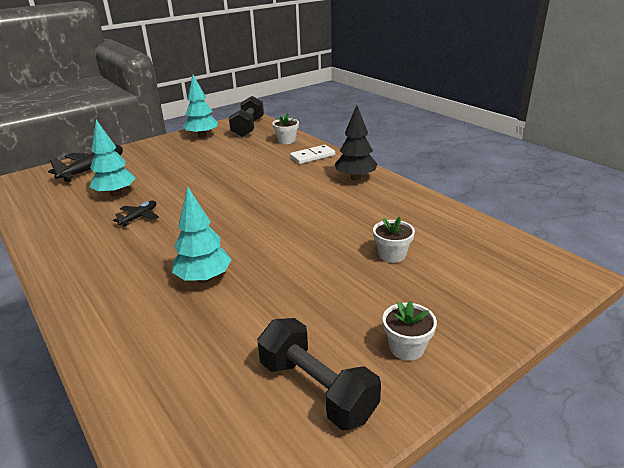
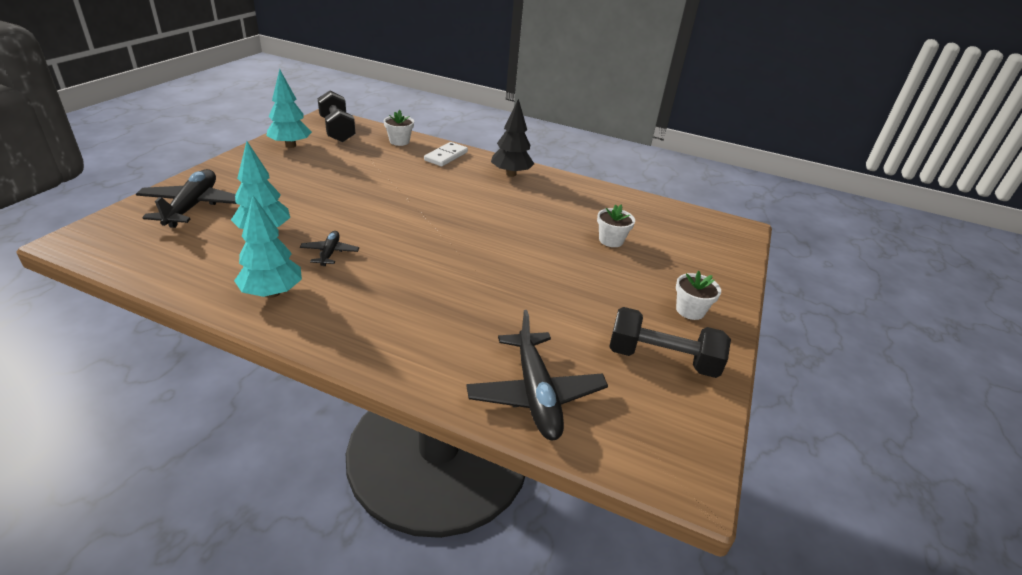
camera: 35 degrees left, 5 degrees up
(158, 379) = (536, 394): none -> black plane
(204, 278) = (475, 298): turquoise tree -> turquoise tree (272, 293)

